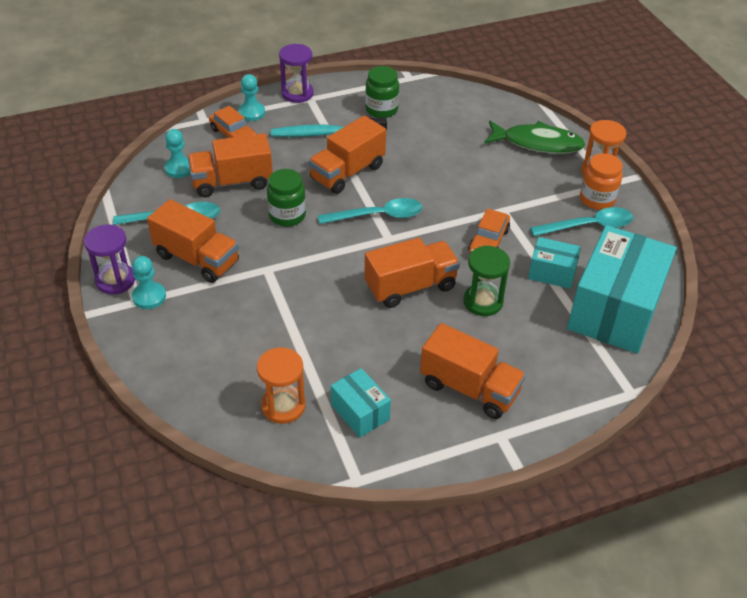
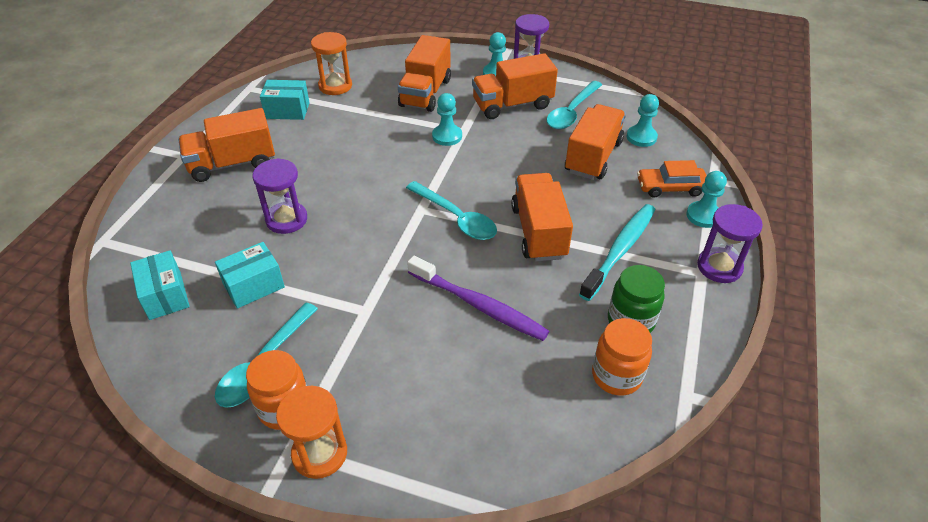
camera: 130 degrees right, 0 degrees up
(286, 274) = (447, 136): none -> turquoise pawn
(287, 216) = (515, 167): green jar -> none
(378, 216) = (456, 218): turquoise spoon -> turquoise spoon turned 75 degrees counterclockwise
(410, 287) = (354, 190): orange truck -> orange truck (425, 93)
(425, 101) = (616, 376): none -> orange jar
(440, 167) = (479, 305): none -> purple toothbrush
(483, 302) = (286, 219): green hourglass -> purple hourglass
(488, 241) = (341, 270): orange car -> none
(537, 143) = (431, 432): green fish -> none
(614, 310) = (165, 296): turquoise box -> turquoise box, size x0.47

